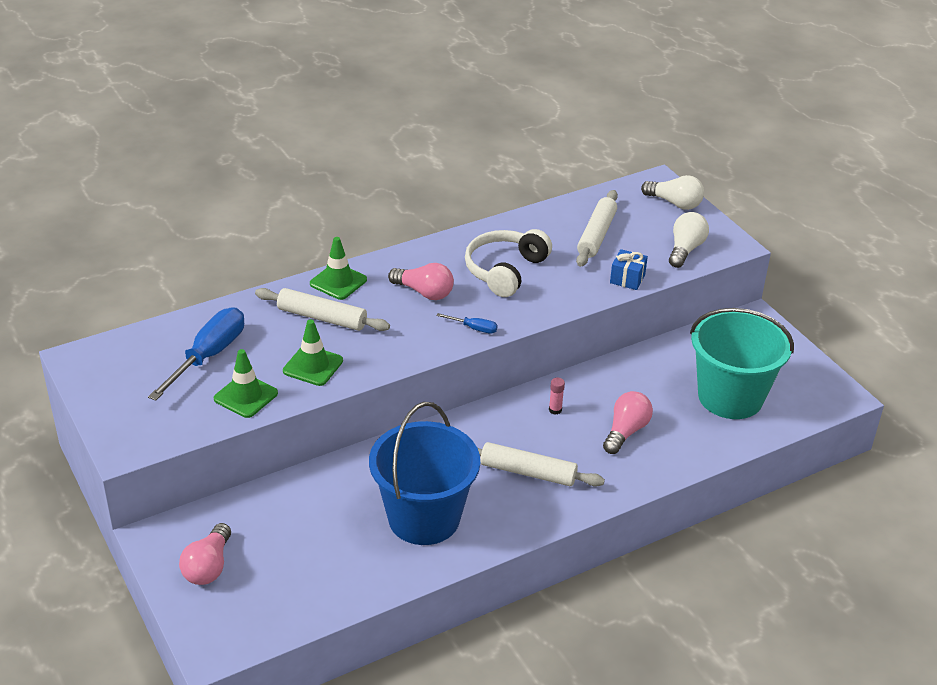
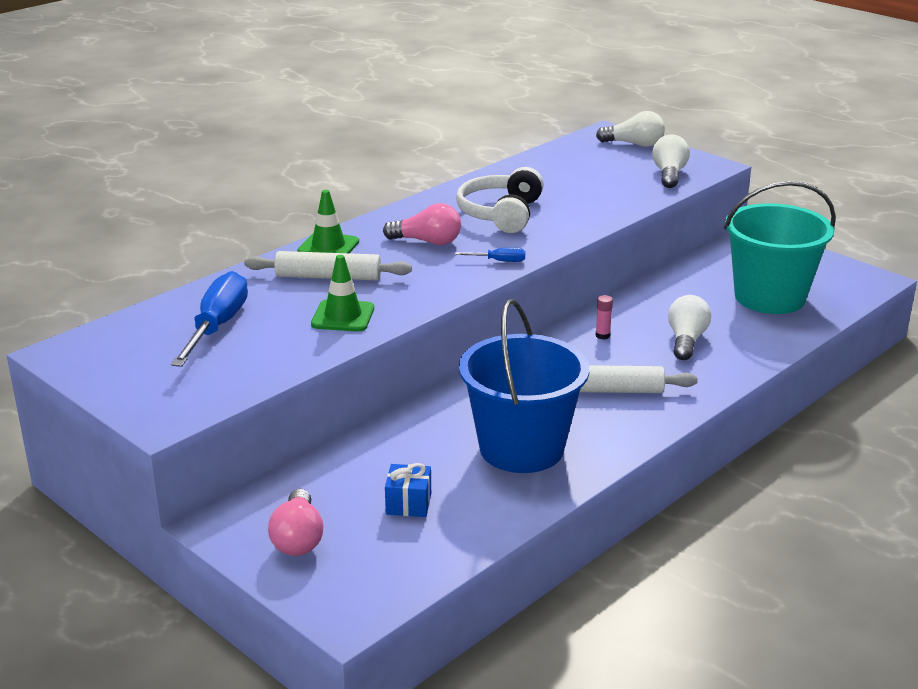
camera: 15 degrees left, 10 degrees down
(246, 396) = (281, 353): green traffic cone -> none
(596, 235) = (575, 176): white rolling pin -> none
(625, 431) = (686, 341): pink light bulb -> white light bulb
(627, 279) = (629, 203): blue gift -> blue gift (408, 504)

